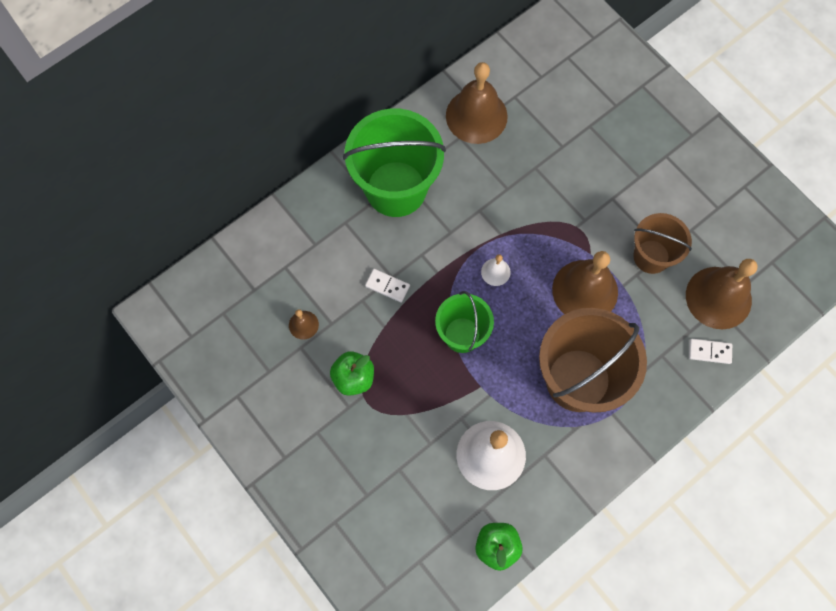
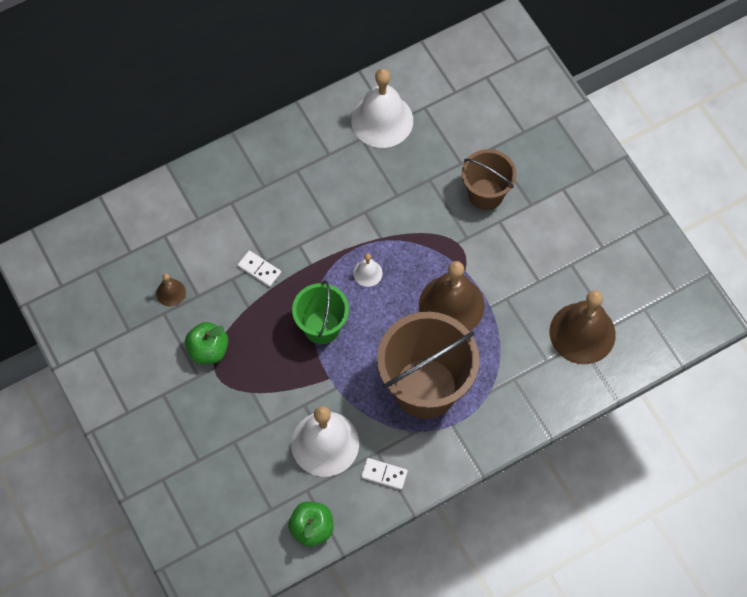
camera: 10 degrees right, 5 degrees down
(396, 189) = (287, 178): green bucket -> none
(476, 116) = (382, 120): brown bell -> white bell
(651, 256) = (524, 283): brown bucket -> brown bucket (485, 194)
(709, 351) = (561, 383): white domino -> white domino (384, 474)

